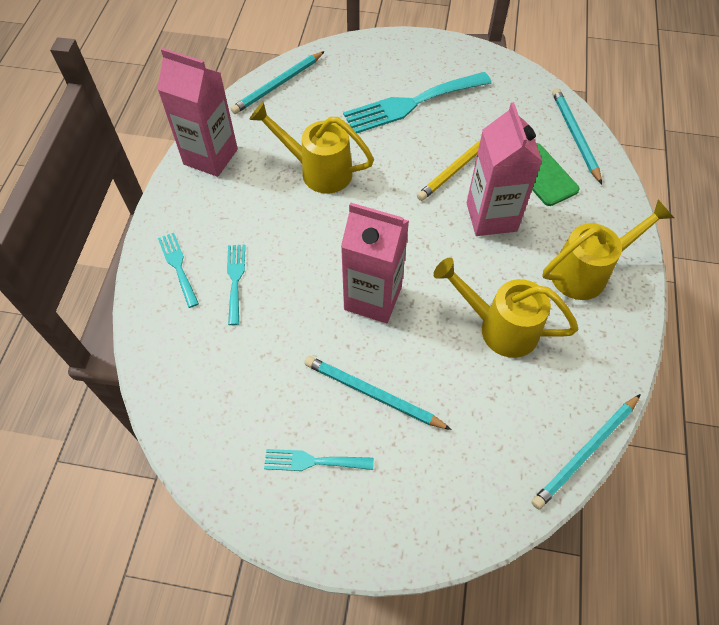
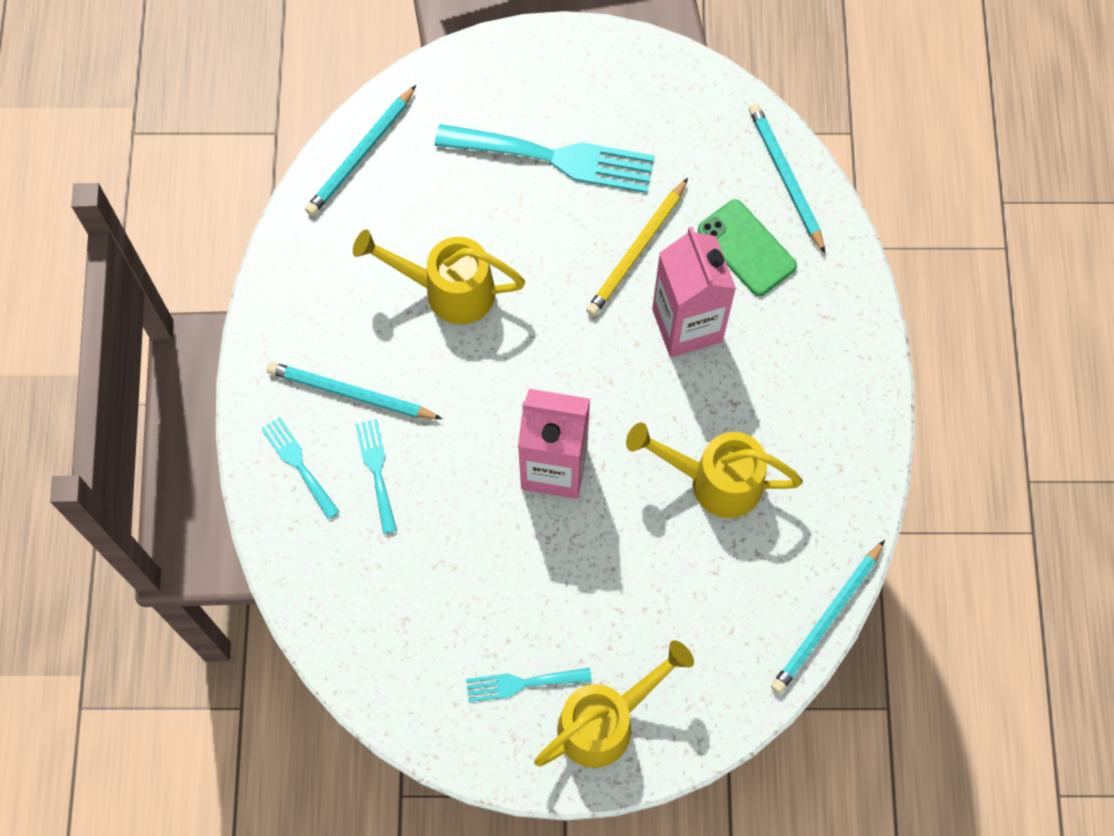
camera: 10 degrees left, 10 degrees up
(210, 157) = (296, 291): pink carton -> none
(373, 394) = (575, 592): turquoise pencil -> turquoise pencil (351, 394)
(411, 104) = (555, 158): turquoise fork -> turquoise fork turned 135 degrees counterclockwise
(587, 272) = (815, 386): yellow watering can -> yellow watering can (606, 721)

